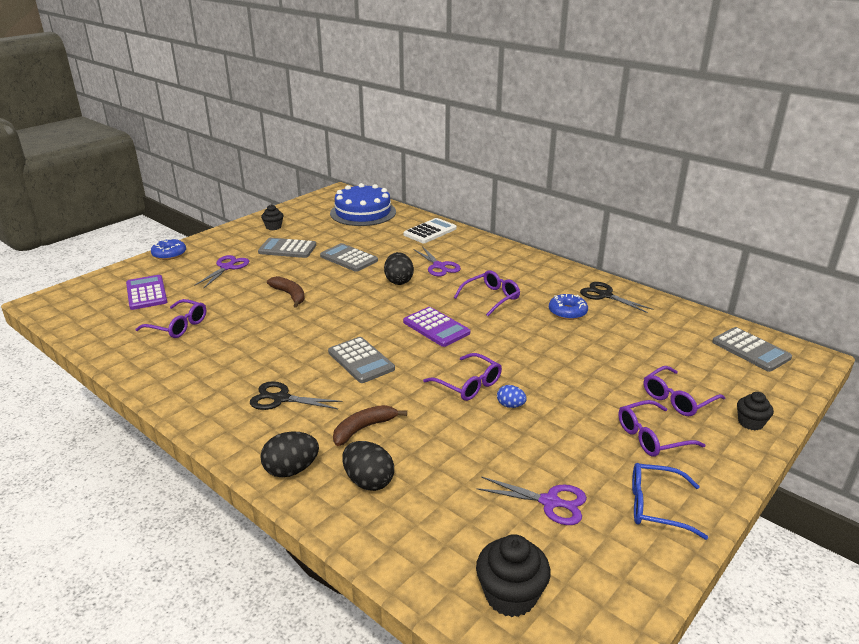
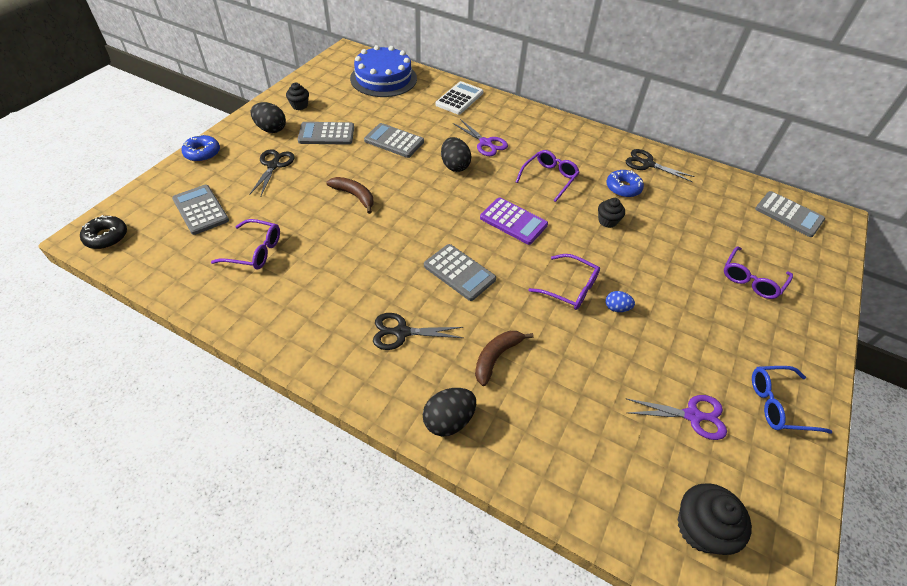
camera: 15 degrees left, 20 degrees up
(58, 304) = (106, 237): none -> black donut
(146, 293) = (200, 210): purple calculator -> grey calculator
(227, 267) = (273, 165): purple scissors -> black scissors
(368, 481) = (526, 421): black egg -> black egg (271, 129)
(651, 437) = (746, 326): purple glasses -> none
(750, 422) = (817, 297): black cupcake -> black cupcake (607, 221)

